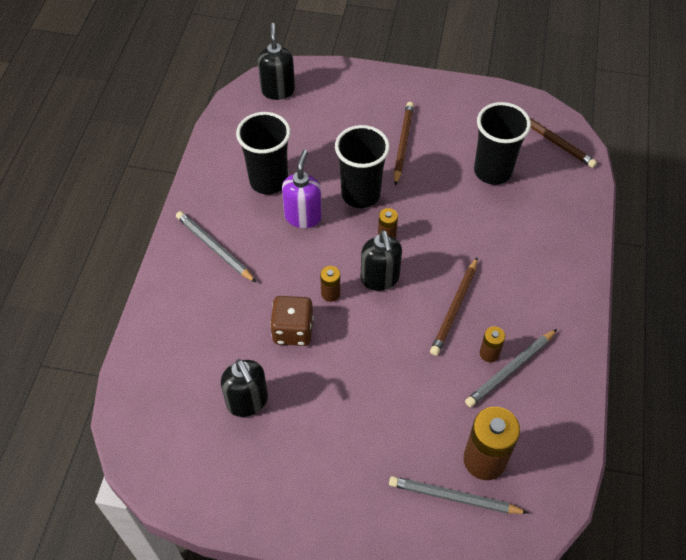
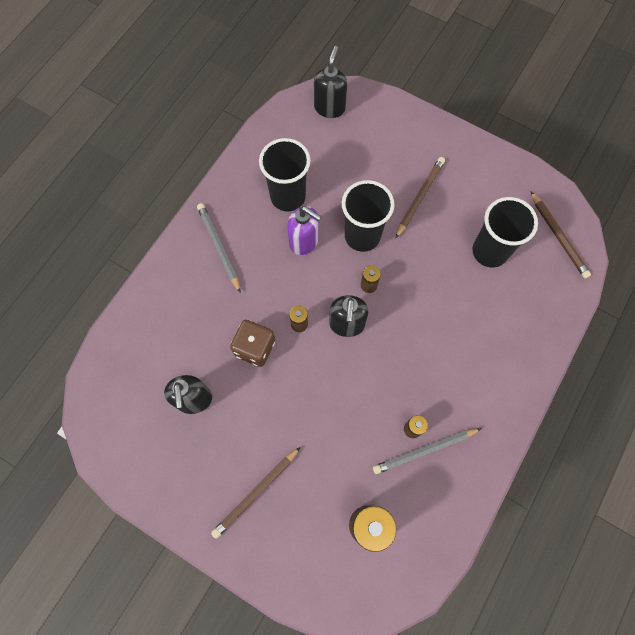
camera: 20 degrees right, 15 degrees up
(303, 216) = (304, 241): purple soap dispenser -> purple soap dispenser turned 90 degrees clockwise
(454, 308) = (400, 375): brown pencil -> brown pencil (256, 493)
(454, 497) = (328, 549): grey pencil -> none

